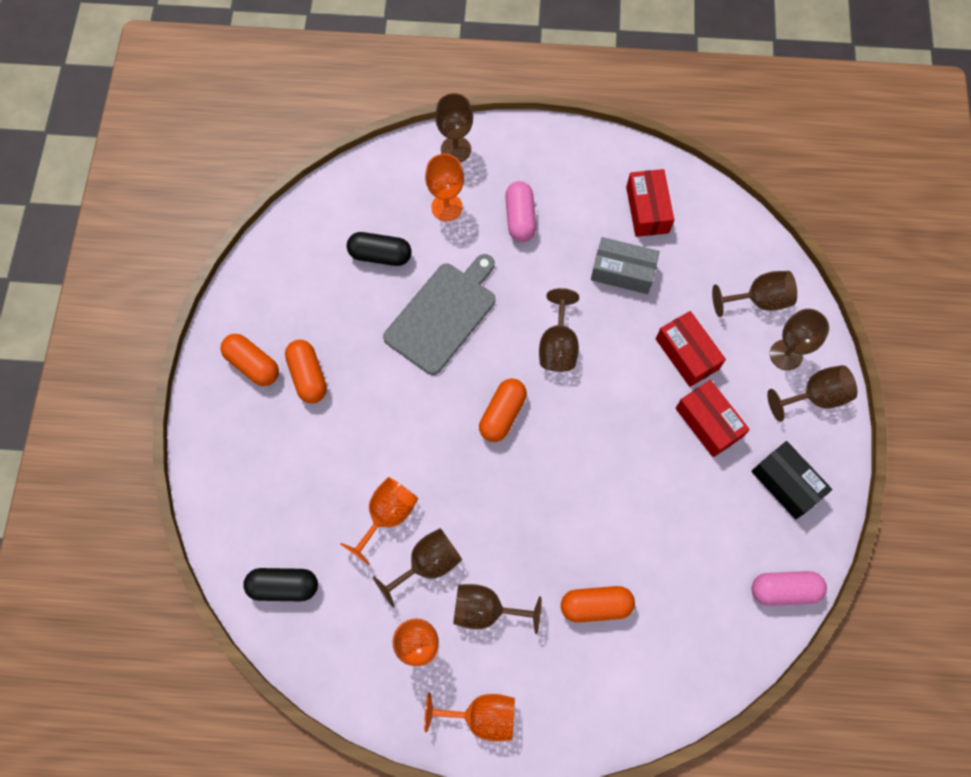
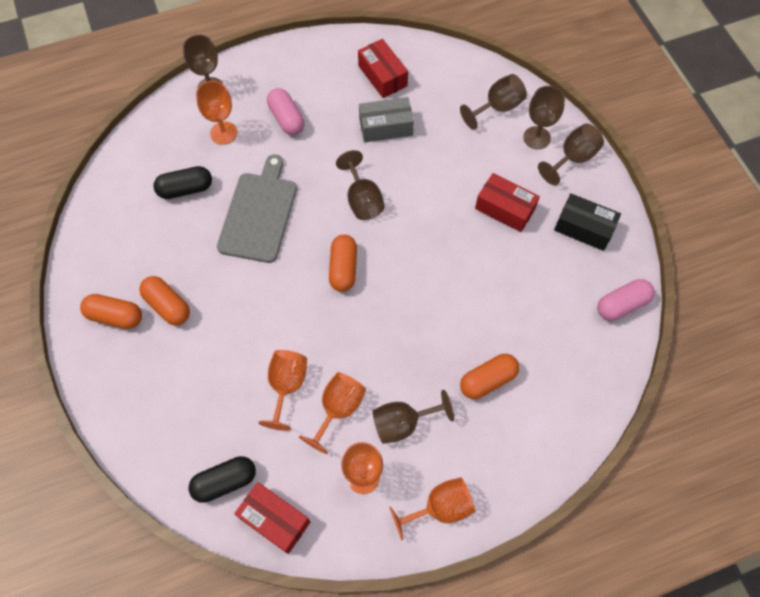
camera: 25 degrees left, 5 degrees down
(427, 564) = (338, 409): brown goblet -> orange goblet
(687, 354) = (464, 166): red box -> red box (274, 520)

